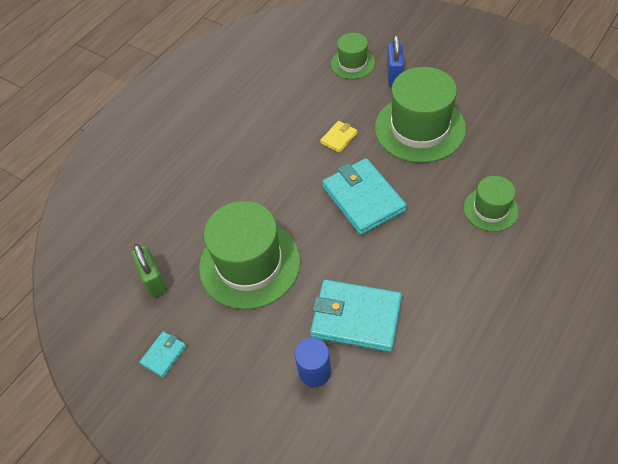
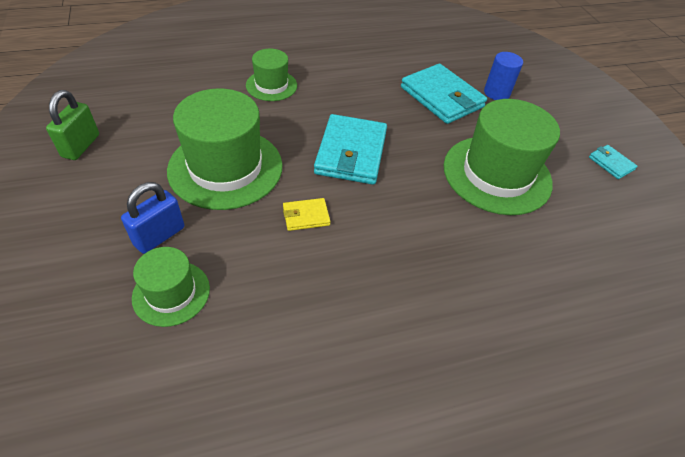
camera: 150 degrees left, 5 degrees down
(154, 280) = (599, 219): green padlock -> green padlock (81, 146)
(164, 355) = (611, 163): turquoise wallet -> turquoise wallet turned 75 degrees clockwise

